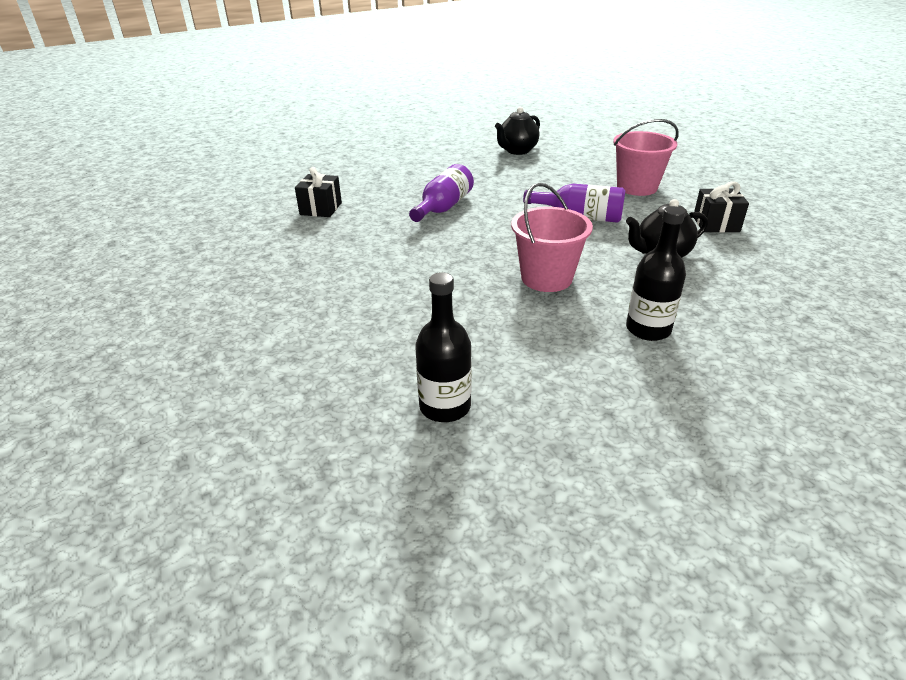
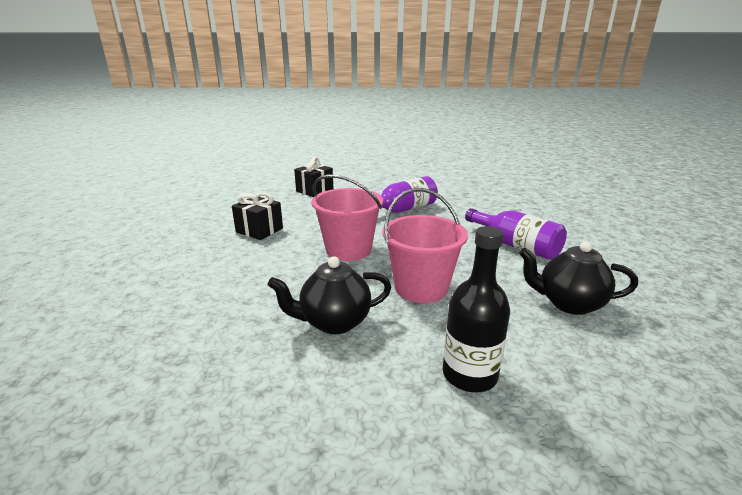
camera: 30 degrees right, 10 degrees down
(445, 406) = (191, 367): black bottle -> none
(517, 151) = (515, 184): black teapot -> black teapot (334, 322)
(637, 187) = (607, 235): pink bucket -> pink bucket (348, 250)
(716, 224) = (673, 292): black gift -> black gift (259, 230)

